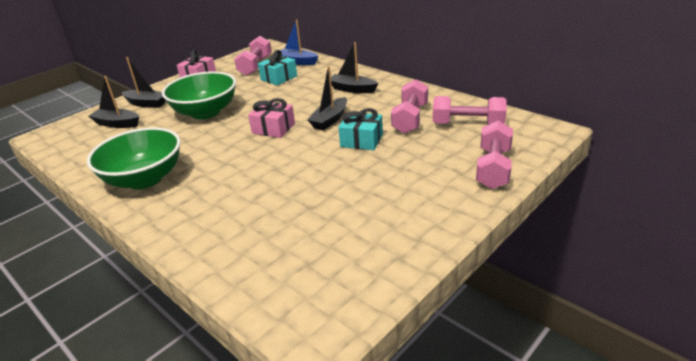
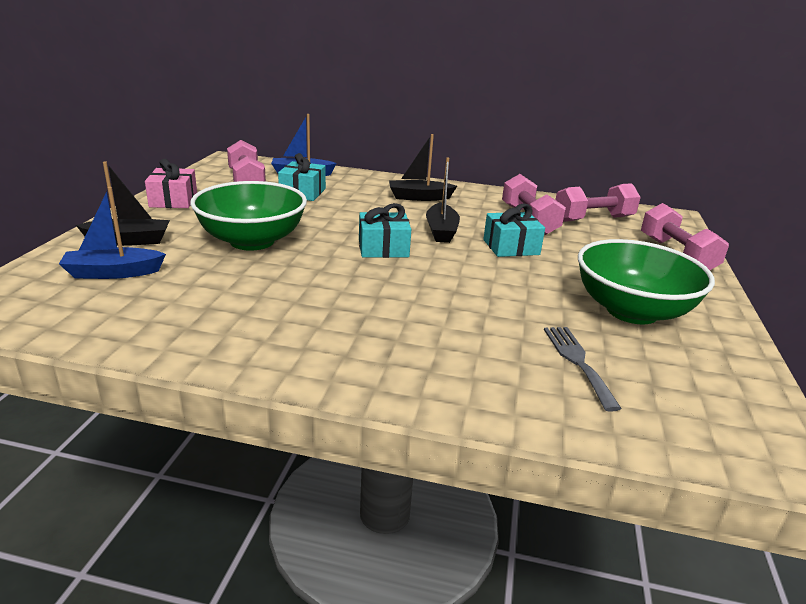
camera: 35 degrees left, 5 degrees down
(117, 124) = (113, 273): black boat -> blue boat
(144, 179) = (281, 337): green bowl -> green bowl (631, 311)
(273, 128) = (383, 248): pink gift -> turquoise gift
(281, 235) = (578, 362): none -> grey fork

